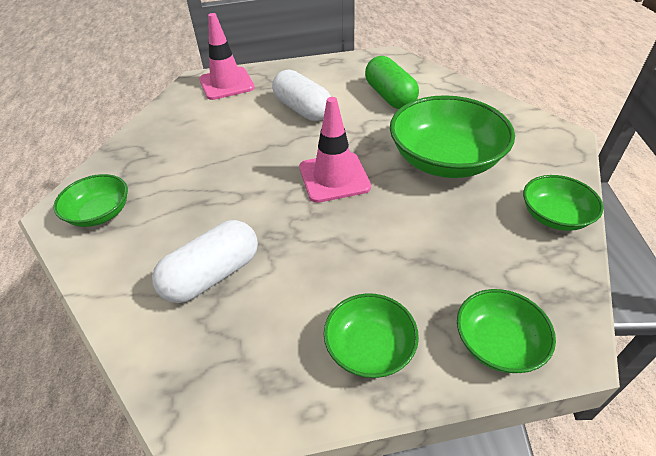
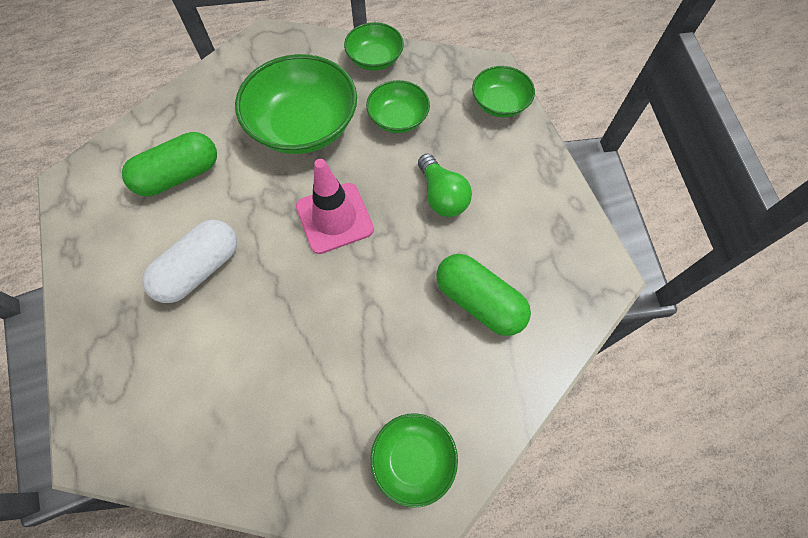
camera: 100 degrees left, 20 degrees up
(212, 275) = (479, 301): white capsule -> green capsule
(226, 84) = (115, 392): pink traffic cone -> none
(347, 259) = (442, 196): none -> green light bulb
(369, 347) = (521, 174): green bowl -> green bowl (398, 118)

